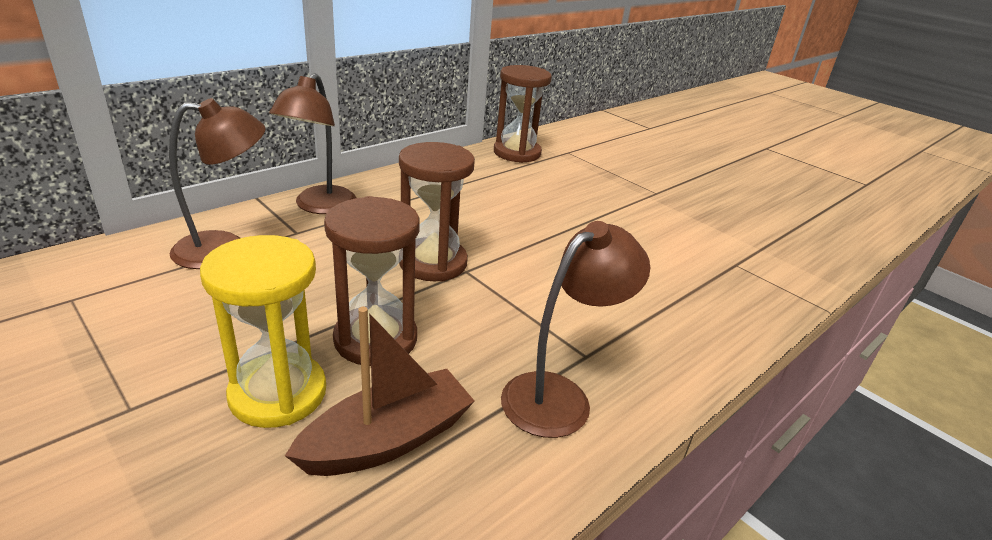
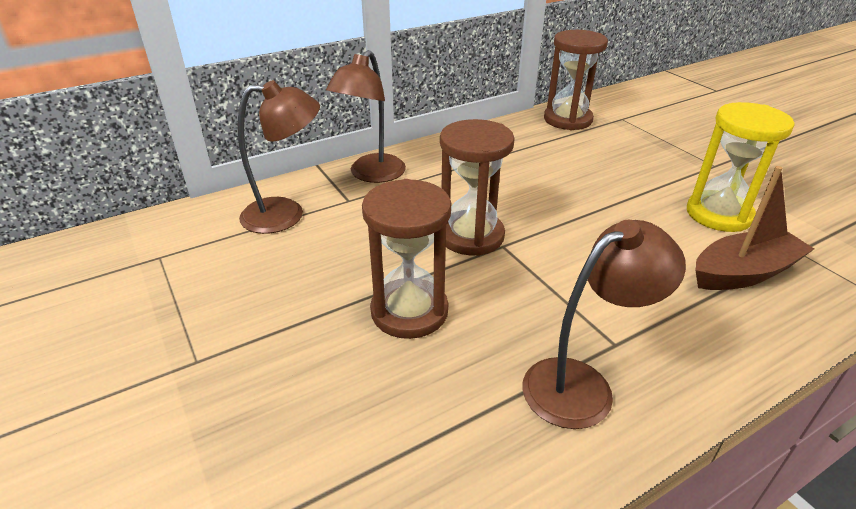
camera: 15 degrees right, 5 degrees up
(278, 393) = (318, 358): yellow hourglass -> yellow hourglass (718, 214)
(388, 440) = (410, 414): brown boat -> brown boat (743, 273)

